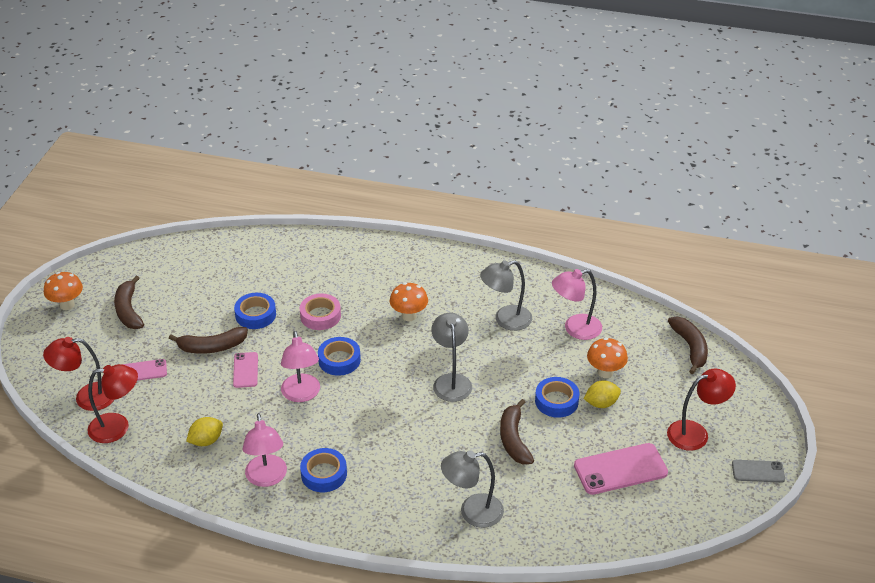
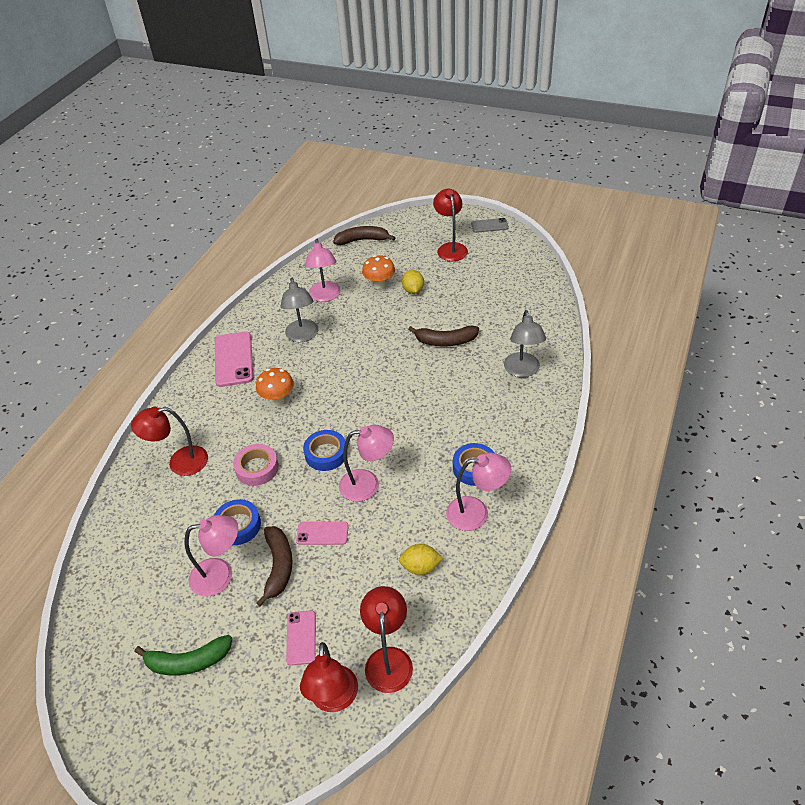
camera: 80 degrees left, 5 degrees up
(67, 305) = (151, 743): orange mushroom -> none
(128, 310) = (188, 661): brown banana -> green banana
(205, 313) = (220, 575): none -> pink lamp
(206, 441) = (420, 567): yellow lemon -> yellow lemon turned 60 degrees counterclockwise
(326, 265) = (180, 462): none -> red lamp
(451, 381) = (371, 375): grey lamp -> none
(556, 401) = (406, 314): blue tape -> none
(620, 469) = (483, 287): pink phone -> pink phone (234, 359)
(758, 471) = (489, 225): grey phone -> grey phone turned 75 degrees clockwise

